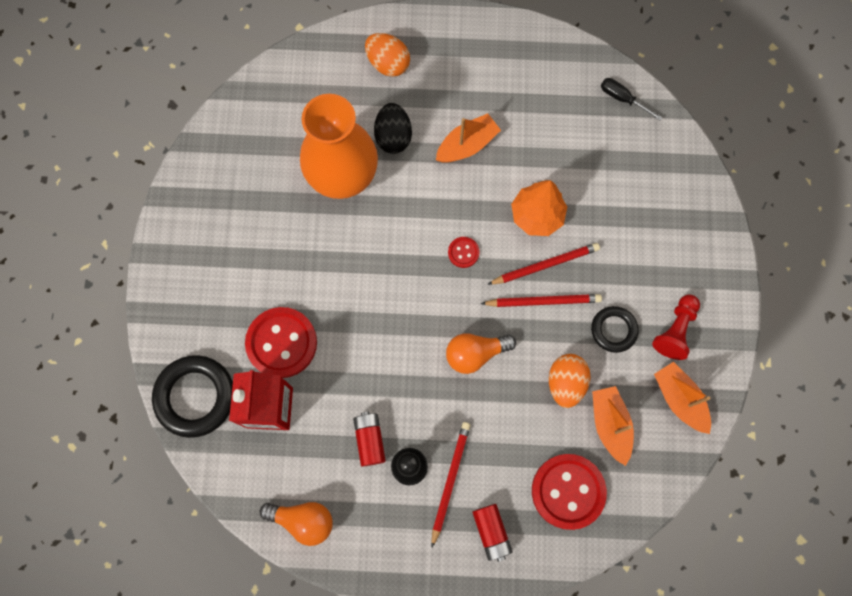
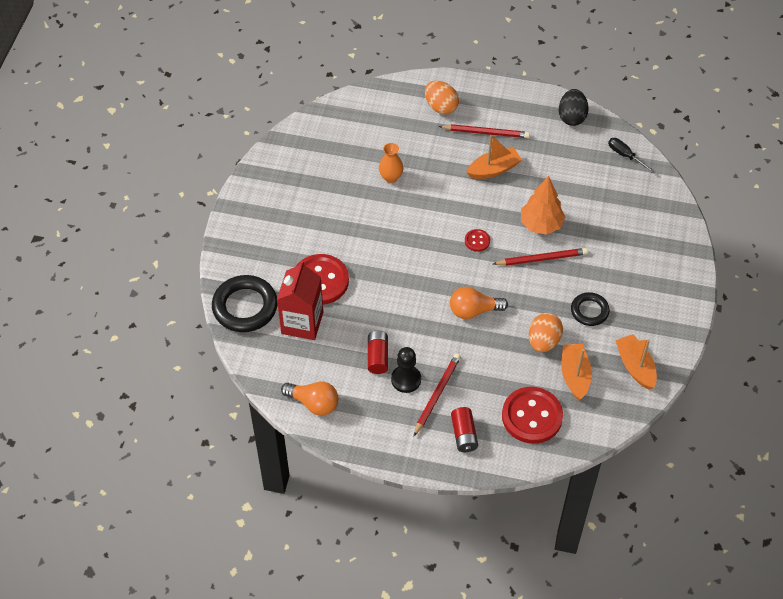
camera: 10 degrees right, 20 degrees down
(343, 177) = (391, 177): orange vase -> orange vase, size x0.41
(393, 137) = (436, 156): black egg -> black egg (571, 117)
(543, 301) = (535, 283): red pencil -> red pencil (486, 132)
(675, 330) = (640, 318): red pawn -> none

